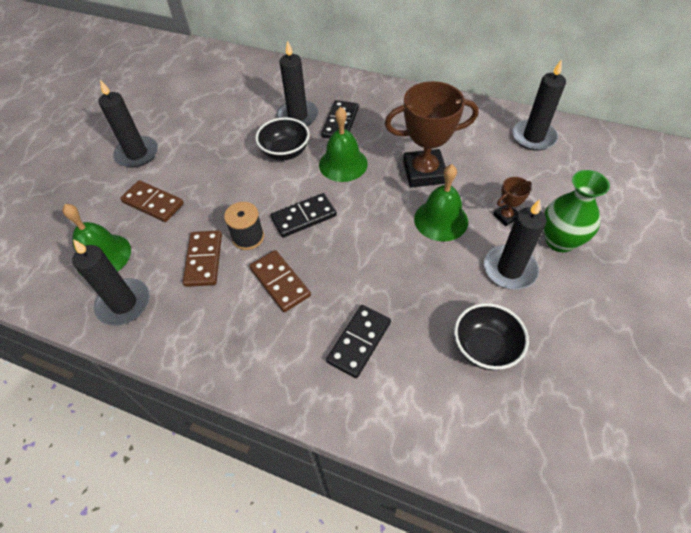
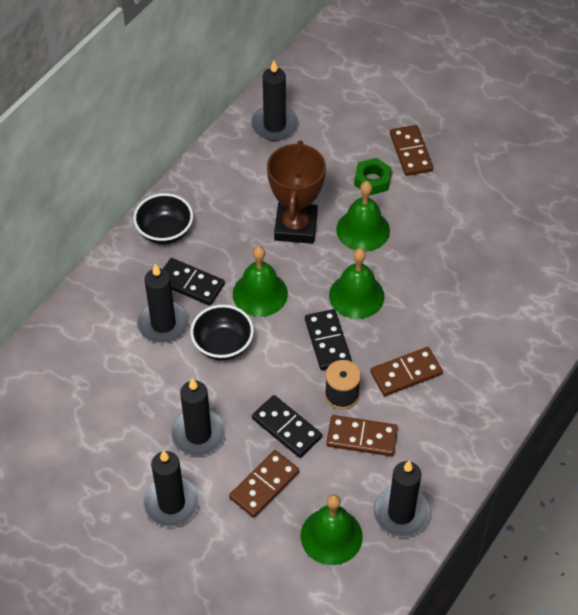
camera: 80 degrees left, 0 degrees up
(359, 342) = (483, 322): black domino -> black domino (286, 428)
(361, 228) = (356, 295): none -> green bell
(485, 348) = (505, 237): black bowl -> black bowl (165, 231)
(506, 216) = (372, 180): brown trophy -> green nut
(509, 269) = (432, 197): black candle -> black candle (198, 434)
(560, 241) = (410, 152): green vase -> brown domino

